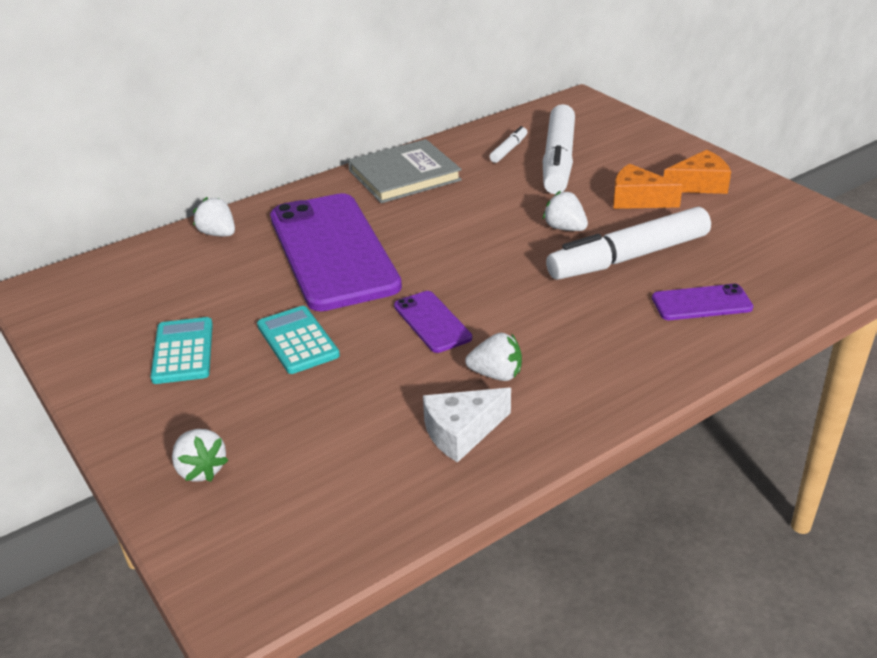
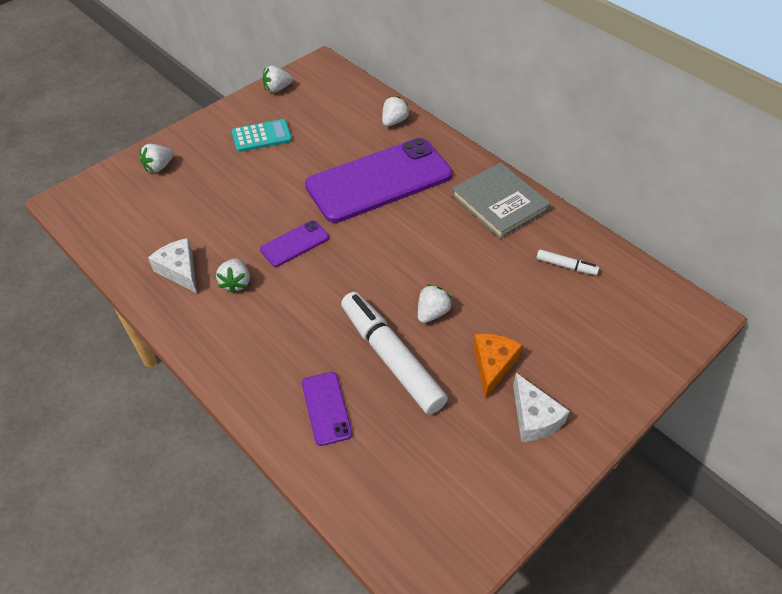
camera: 80 degrees right, 15 degrees up
(68, 335) = (277, 89): none -> white strawberry
(297, 341) = (272, 182): turquoise calculator -> none
(558, 160) = (555, 303): white marker -> none
(699, 185) = (534, 418): orange cheese -> white cheese

